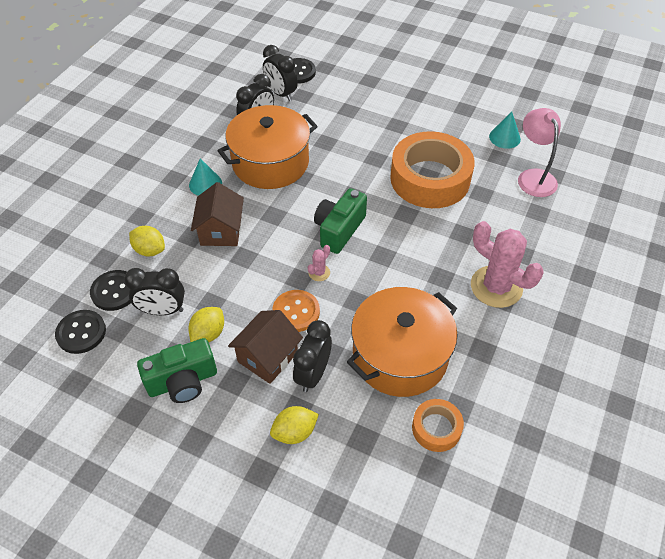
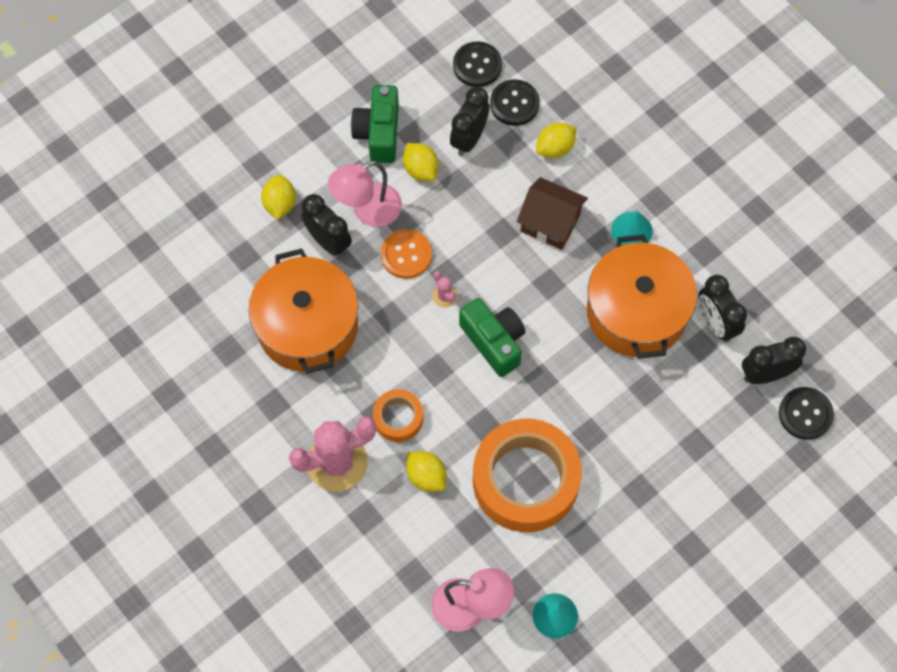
camera: 115 degrees right, 15 degrees up
(267, 357) = (367, 211): brown house -> pink lamp
(436, 428) = (219, 320): orange tape -> orange tape (398, 418)
(466, 231) = (426, 476): none -> yellow lemon

